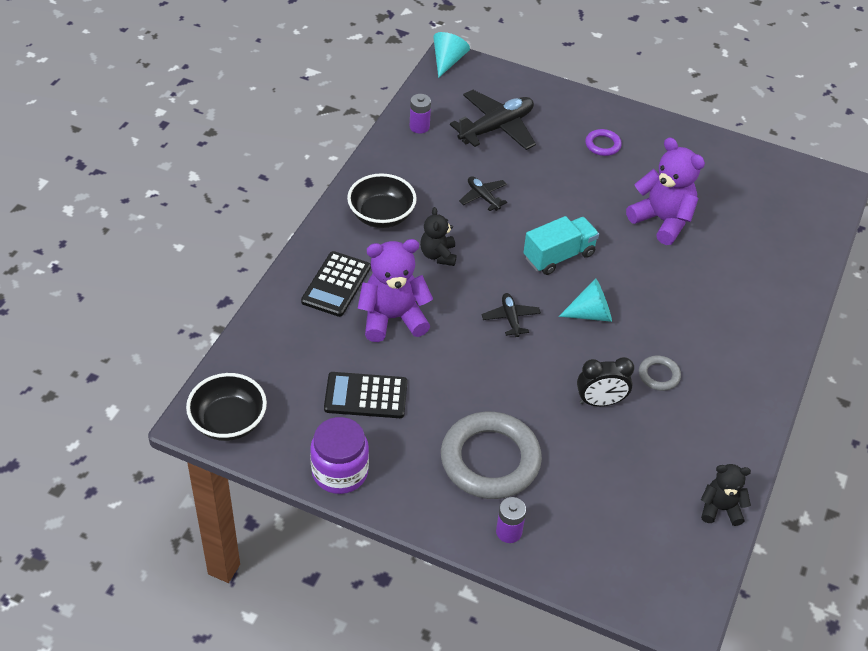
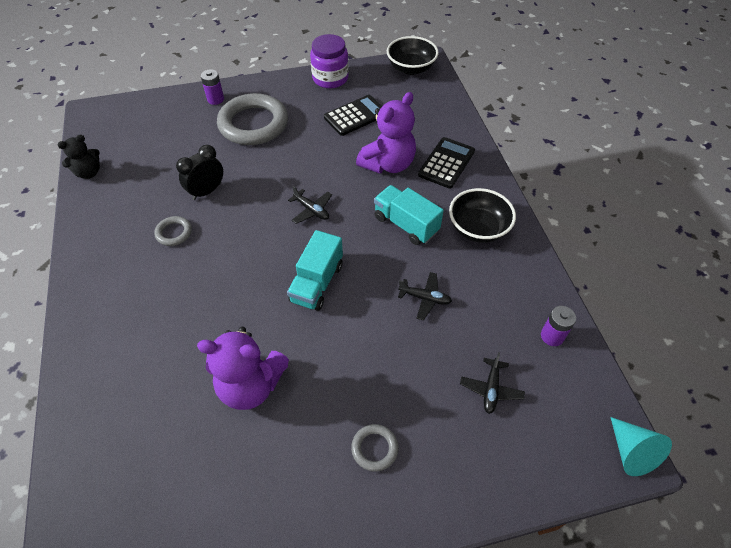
camera: 145 degrees right, 5 degrees up
(336, 284) = (446, 163): black calculator -> black calculator turned 45 degrees clockwise
(438, 255) = (406, 224): black teddy bear -> turquoise truck
(496, 128) = (491, 389): black plane -> black plane, size x0.52
(591, 314) = (255, 249): turquoise cone -> none
(602, 145) = (374, 448): purple ring -> grey ring

